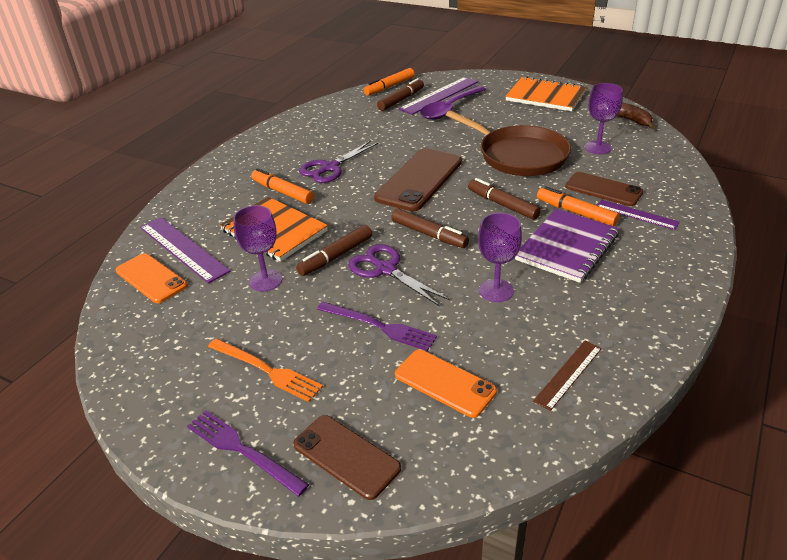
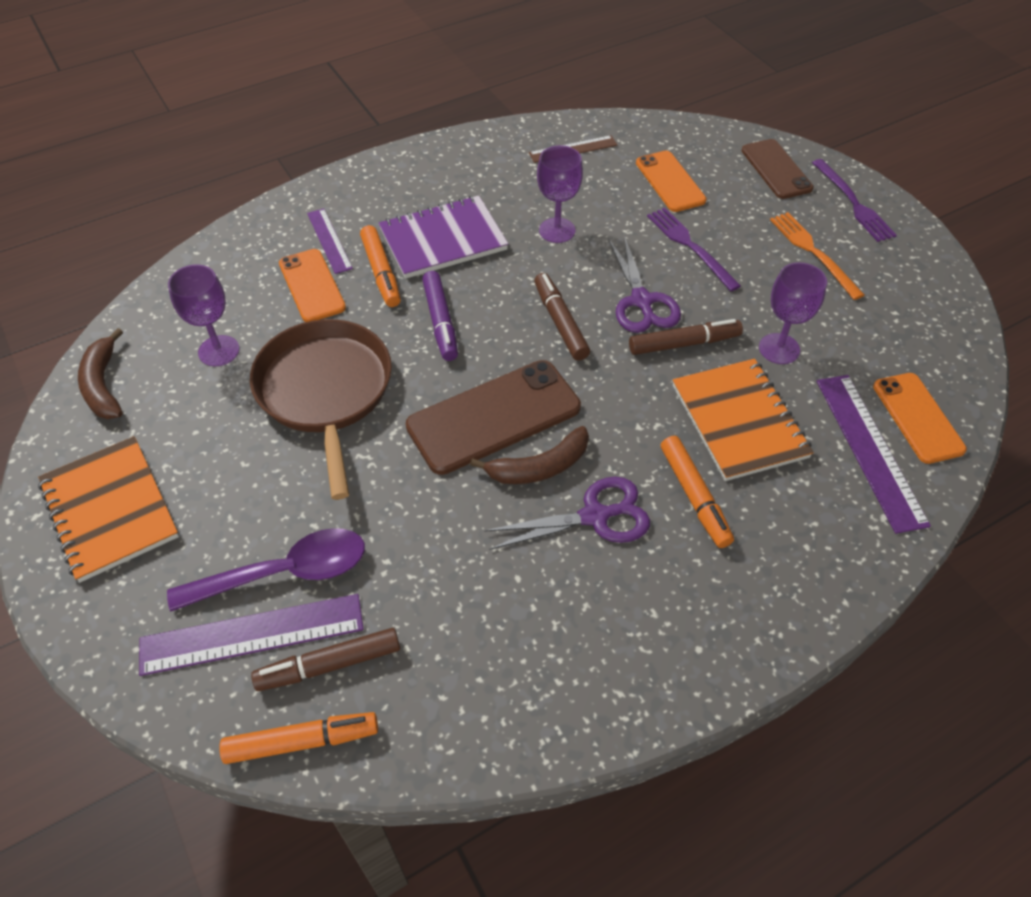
camera: 150 degrees left, 15 degrees up
(374, 172) = (539, 467): none -> brown banana
(502, 205) = (441, 322): brown marker -> purple marker
(603, 189) = (312, 285): brown phone -> orange phone

